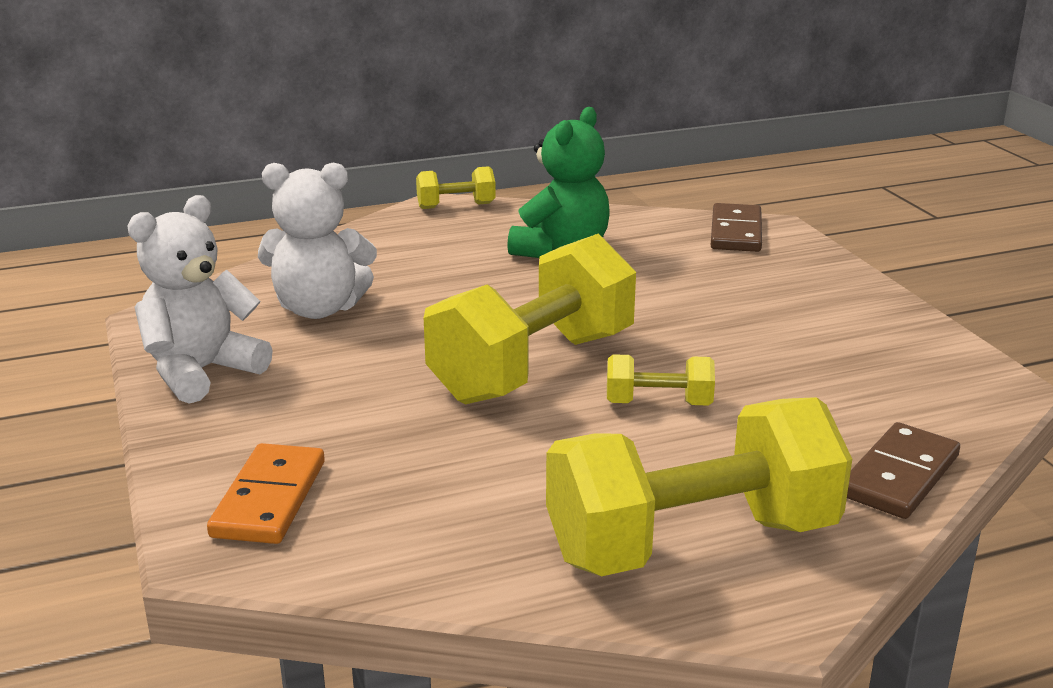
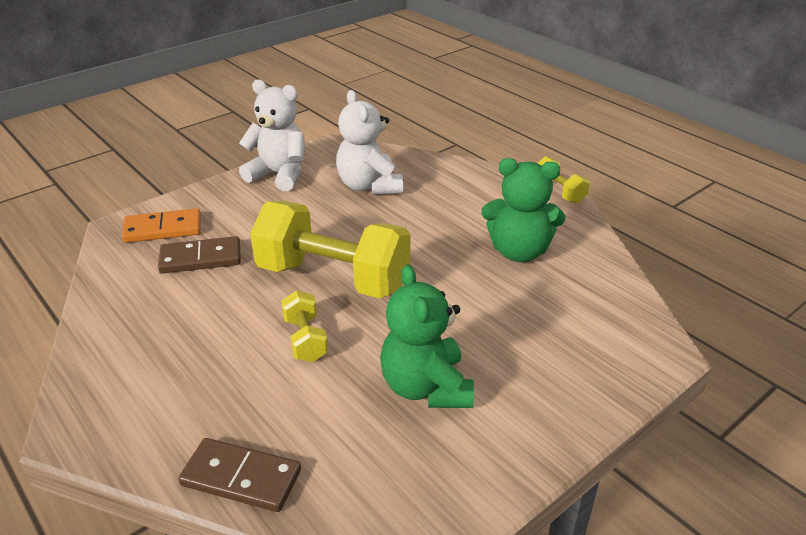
camera: 70 degrees right, 10 degrees up
(691, 542) = (142, 382): yellow dumbbell -> none
(735, 232) = (629, 331): brown domino -> brown domino (200, 258)
(781, 344) = (426, 387): none -> green teddy bear

